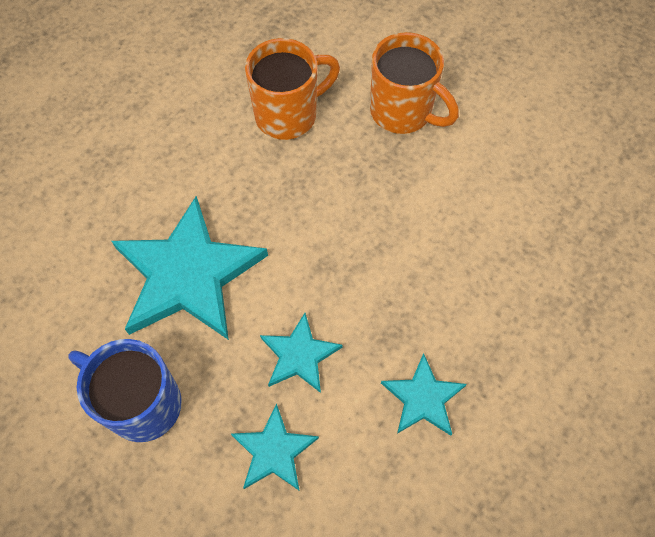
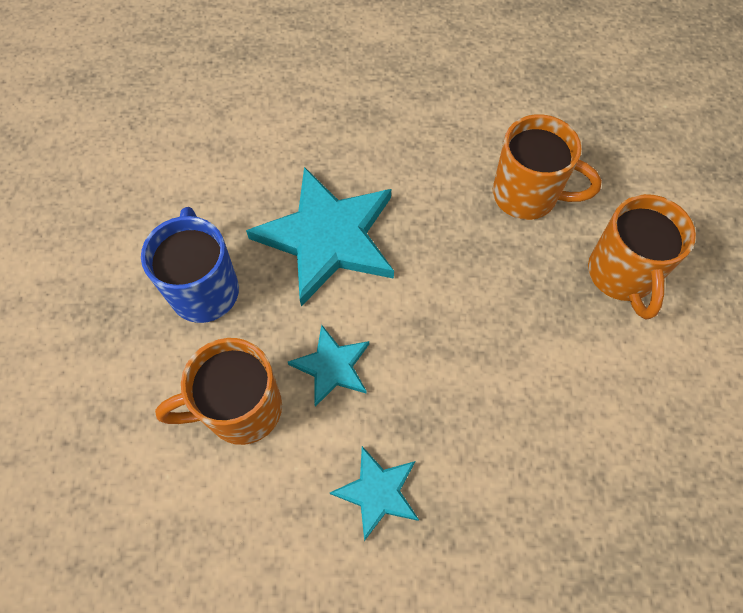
camera: 50 degrees right, 0 degrees up
(274, 451) = (241, 409): turquoise star -> orange mug

